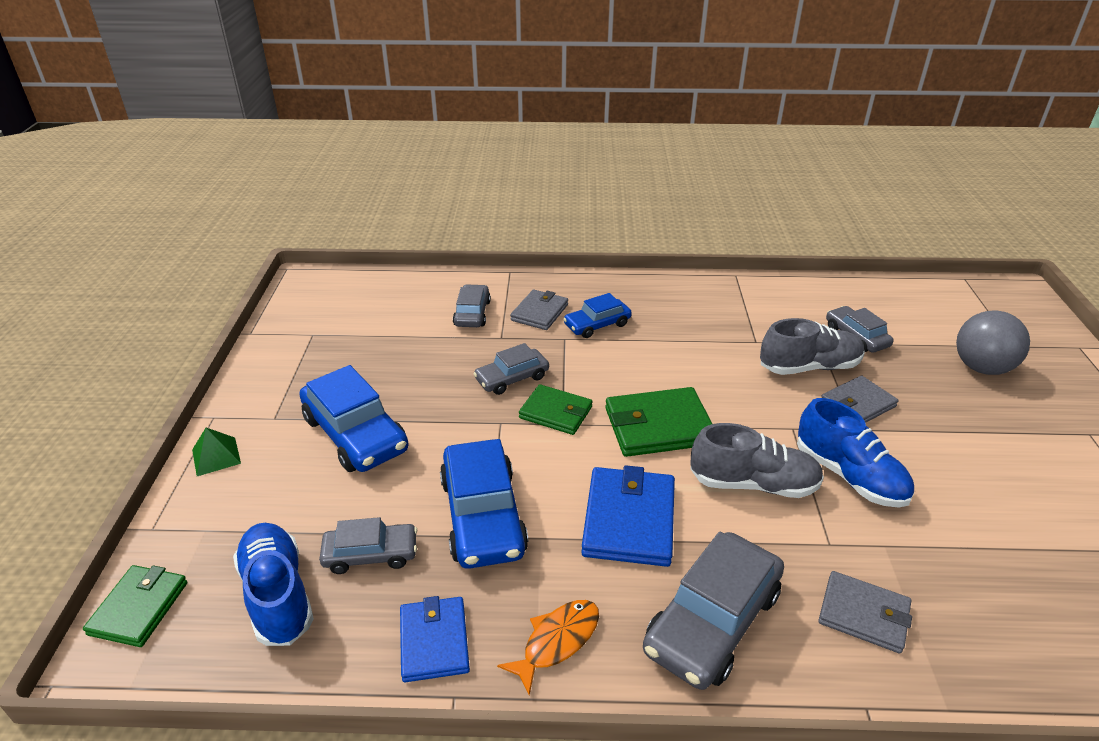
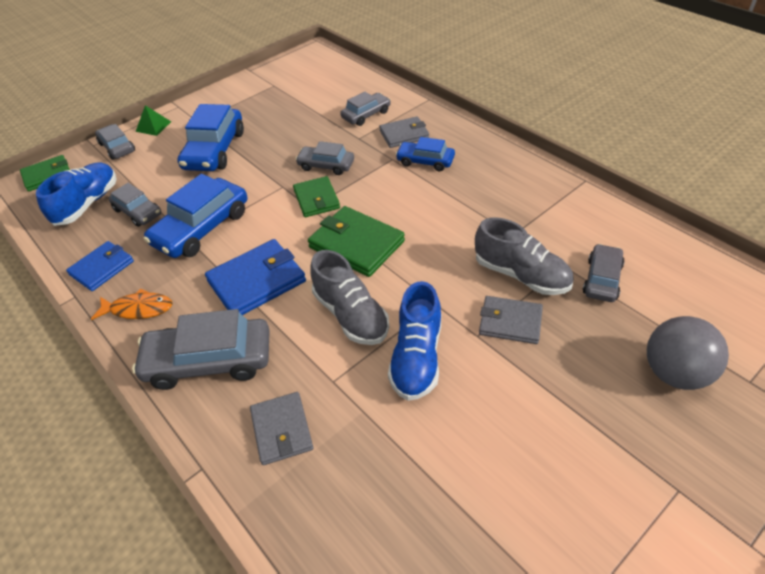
camera: 50 degrees right, 10 degrees up
(202, 509) = (117, 147): none -> grey car

